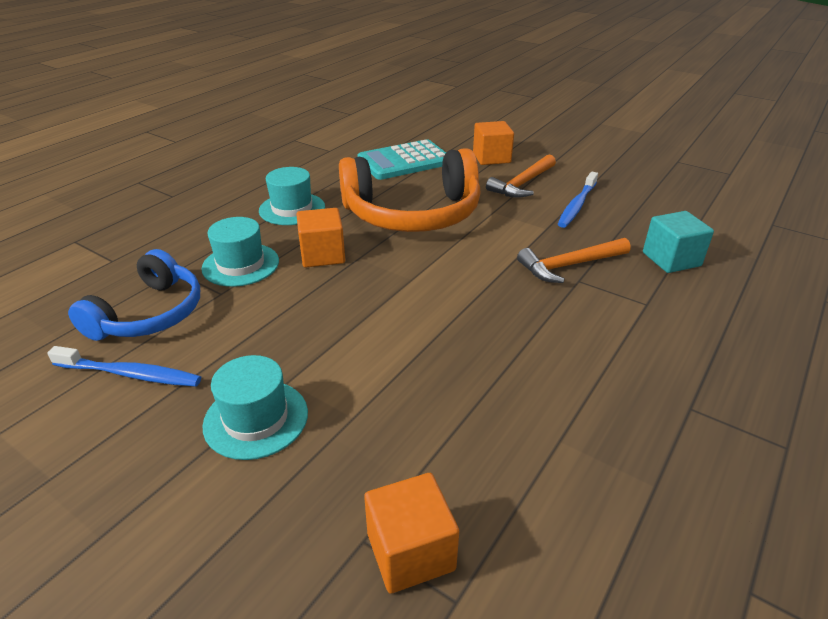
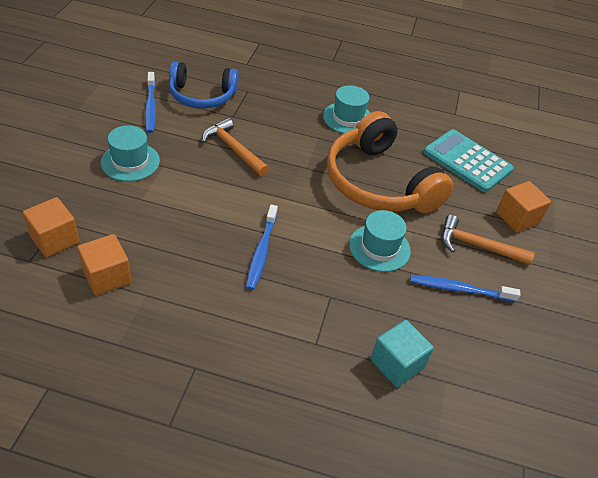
camera: 65 degrees right, 10 degrees up
(241, 265) = (266, 115): turquoise hat -> turquoise hat (379, 248)
(322, 255) = (295, 148): orange cube -> orange cube (107, 276)
(499, 316) = (261, 252): none -> blue toothbrush
(570, 265) = (350, 289): orange hammer -> orange hammer (233, 149)

